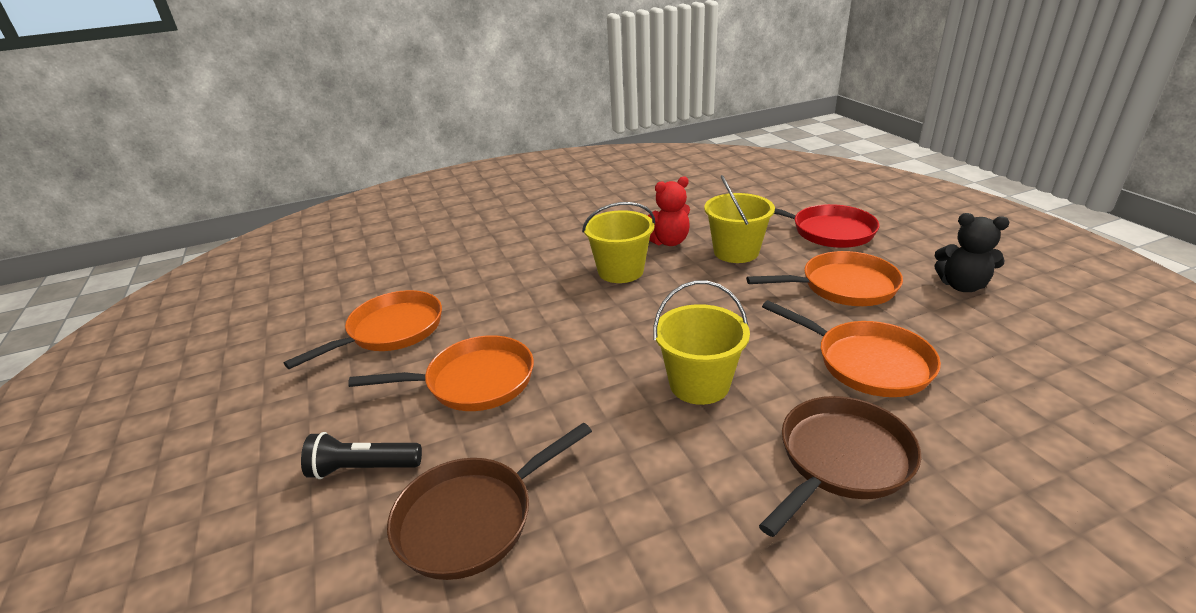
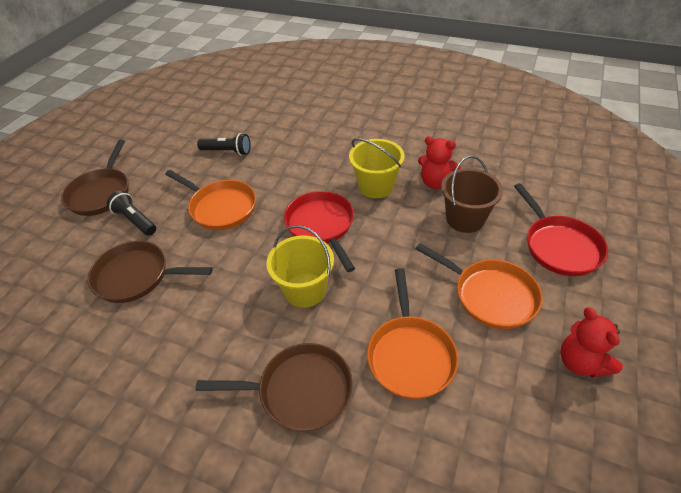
camera: 45 degrees right, 15 degrees up
(241, 478) = (101, 193): none -> brown pan
(390, 331) = (227, 152): orange pan -> black flashlight
(622, 328) = (321, 226): none -> red pan
(736, 252) = (465, 219): yellow bucket -> brown bucket
(962, 286) = (581, 362): black teddy bear -> red teddy bear

